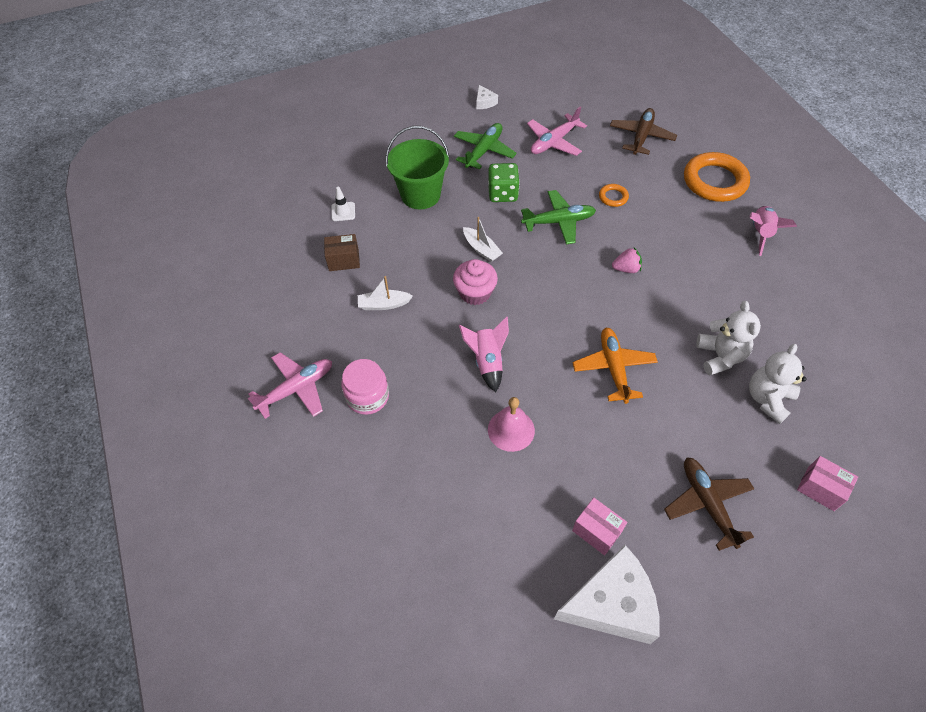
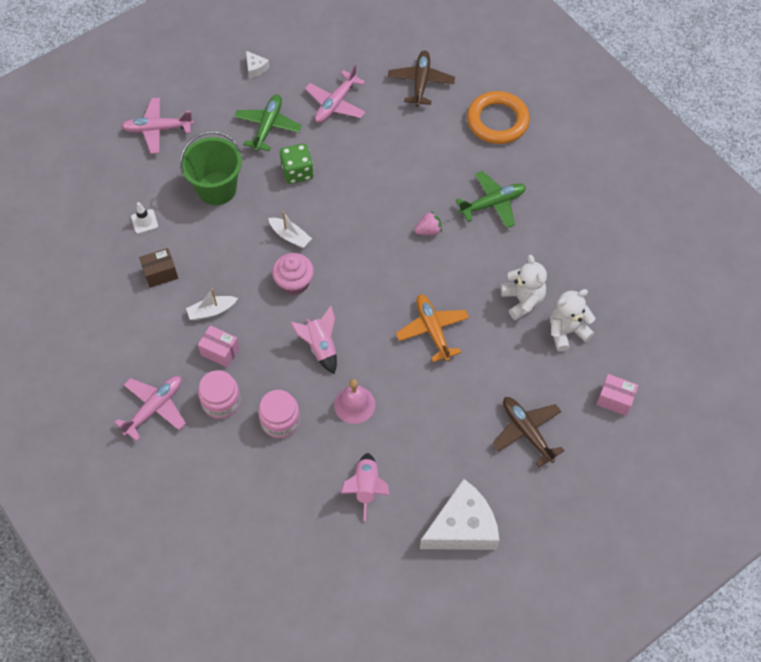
camera: 15 degrees left, 5 degrees up
(380, 137) = (157, 129): none -> pink plane
(425, 430) = (280, 421): none -> pink jar
(559, 222) = (357, 193): green plane -> green plane (492, 203)
(596, 531) = (441, 473): pink box -> pink box (220, 351)
(613, 197) = (404, 156): orange ring -> none
(760, 234) = (545, 171): pink rocket -> pink rocket (366, 488)
(768, 399) = (566, 331): white teddy bear -> white teddy bear turned 45 degrees clockwise

